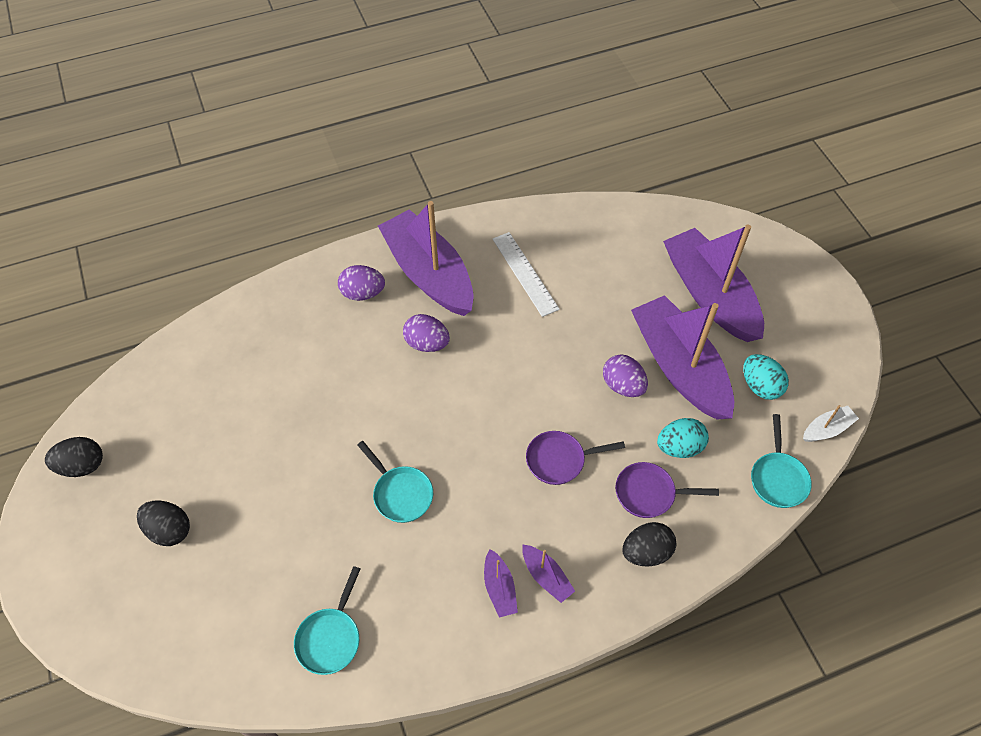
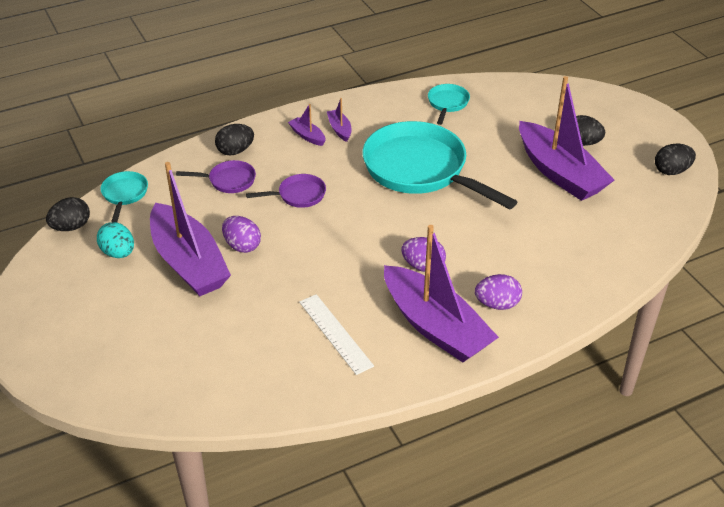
camera: 175 degrees right, 15 degrees down
(400, 494) = (420, 170): turquoise pan -> turquoise pan, size x2.26
(679, 447) = (199, 208): turquoise egg -> none
(709, 295) = (145, 325): purple boat -> purple boat (560, 173)
(827, 429) = (71, 227): white boat -> black egg

